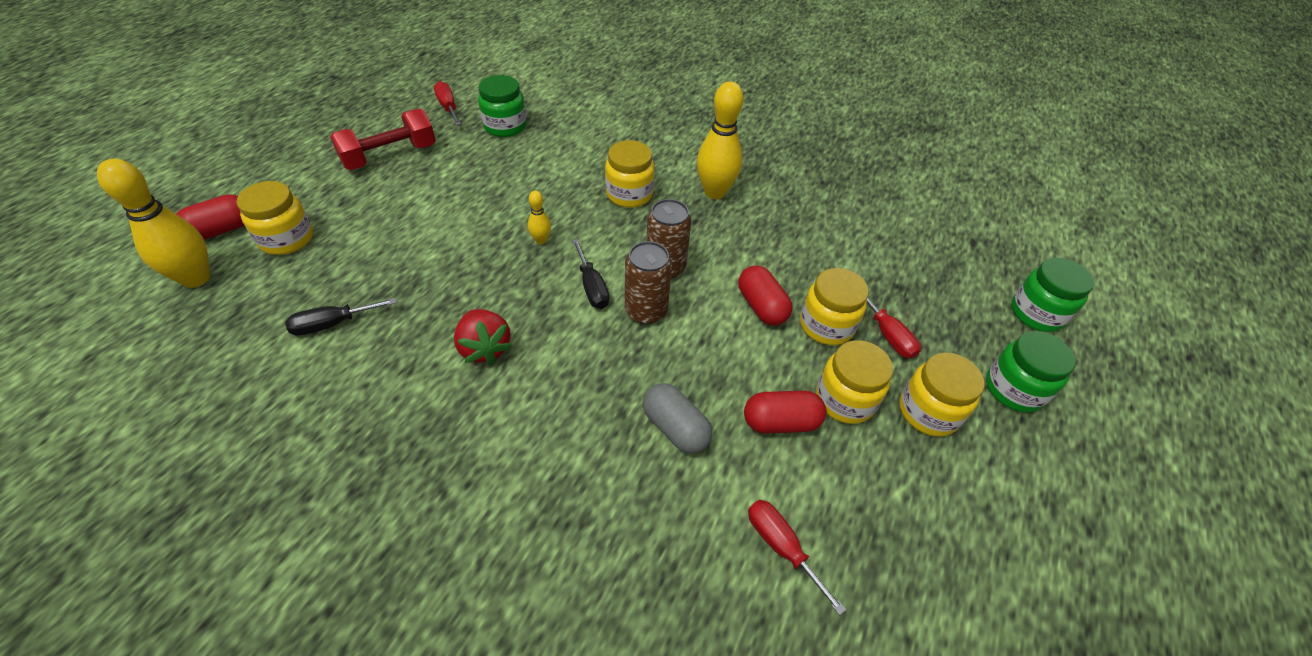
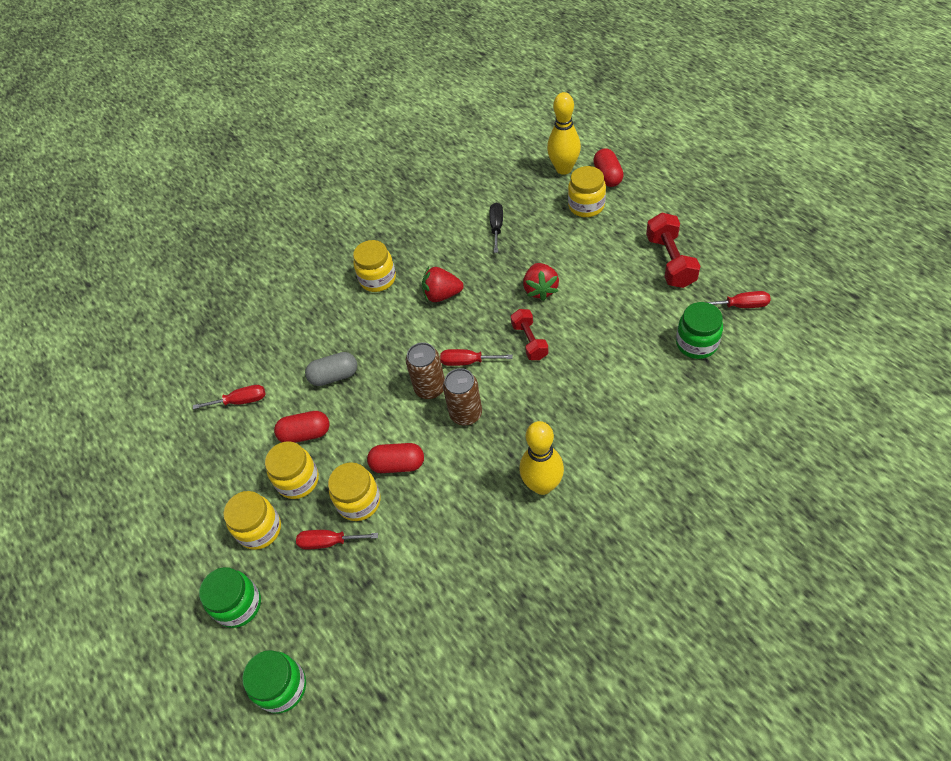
camera: 125 degrees right, 5 degrees up
(453, 249) = (540, 289): none -> red strawberry
(541, 240) = (529, 341): yellow bowling pin -> red dumbbell
(592, 287) = (467, 362): black screwdriver -> red screwdriver
(629, 194) = (563, 415): yellow jar -> yellow jar (378, 279)
(780, 422) = (305, 434): red capsule -> red capsule turned 60 degrees clockwise

